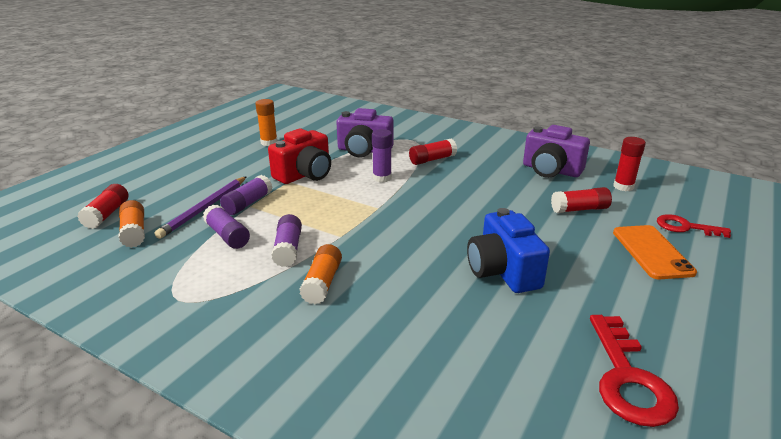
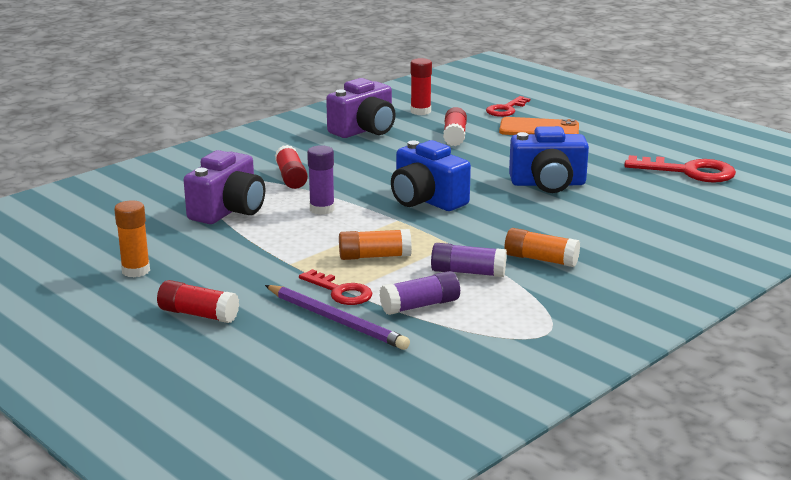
camera: 75 degrees left, 5 degrees down
(107, 214) = (310, 393): red glue stick -> red glue stick (198, 314)
(134, 232) = (378, 368): orange glue stick -> orange glue stick (374, 256)
(247, 204) = (340, 292): purple glue stick -> red key
(305, 174) = (277, 252): red camera -> none
(422, 214) = (426, 200): none -> blue camera

